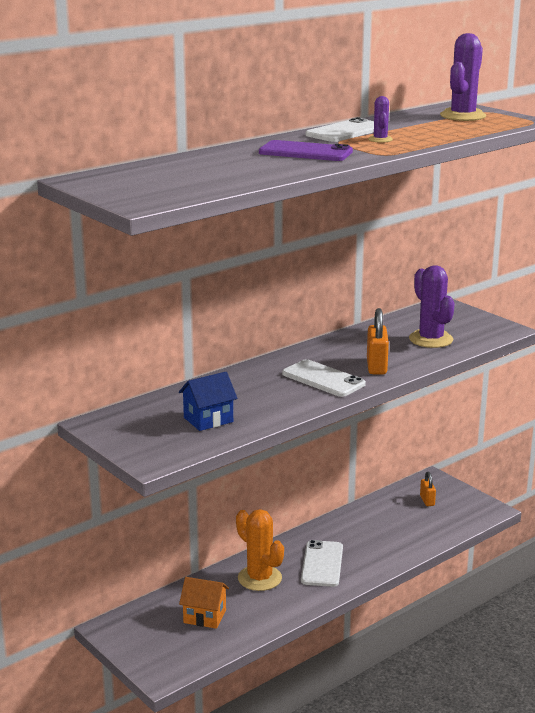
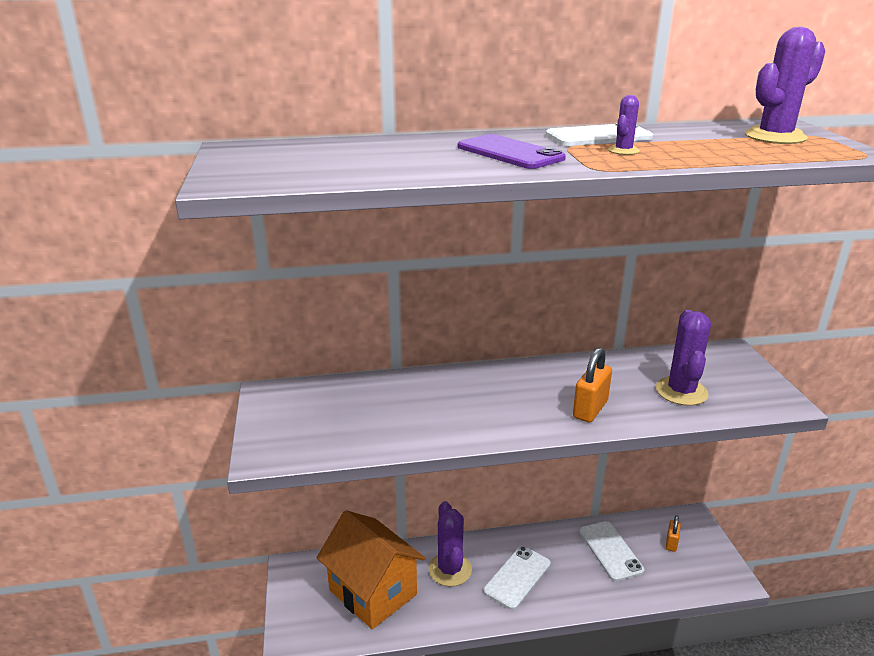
camera: 30 degrees right, 5 degrees up
(205, 616) = (373, 592): orange house -> orange house, size x1.97
(208, 420) = (362, 423): blue house -> none
(259, 578) = (450, 569): orange cactus -> purple cactus
(323, 379) = (519, 408): white phone -> white phone (610, 551)

